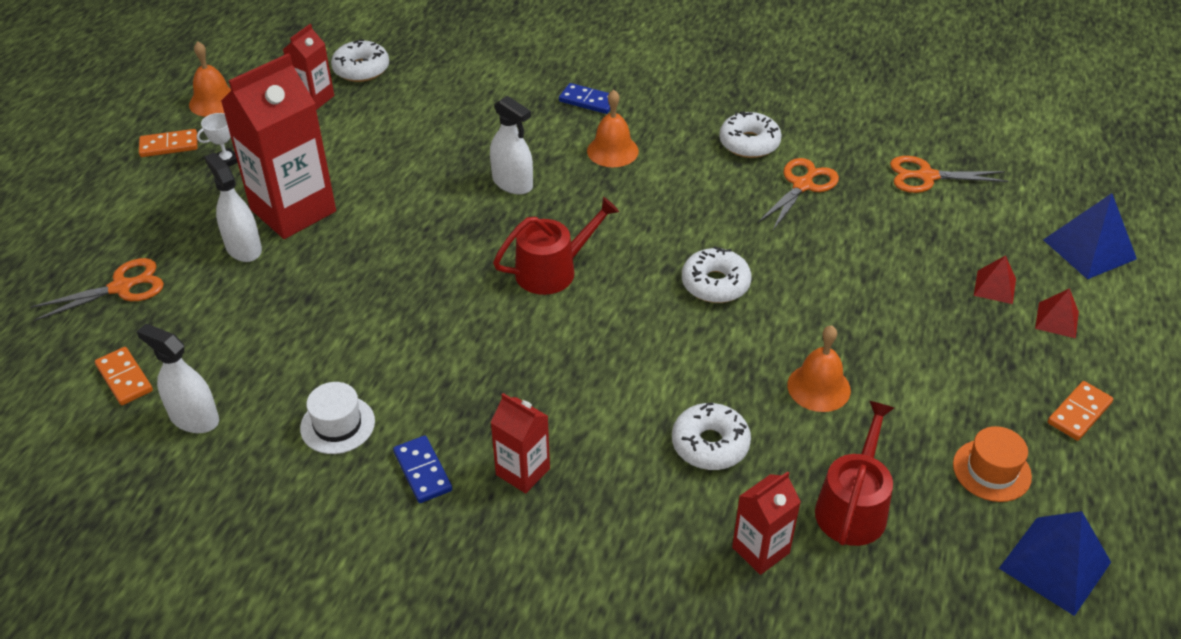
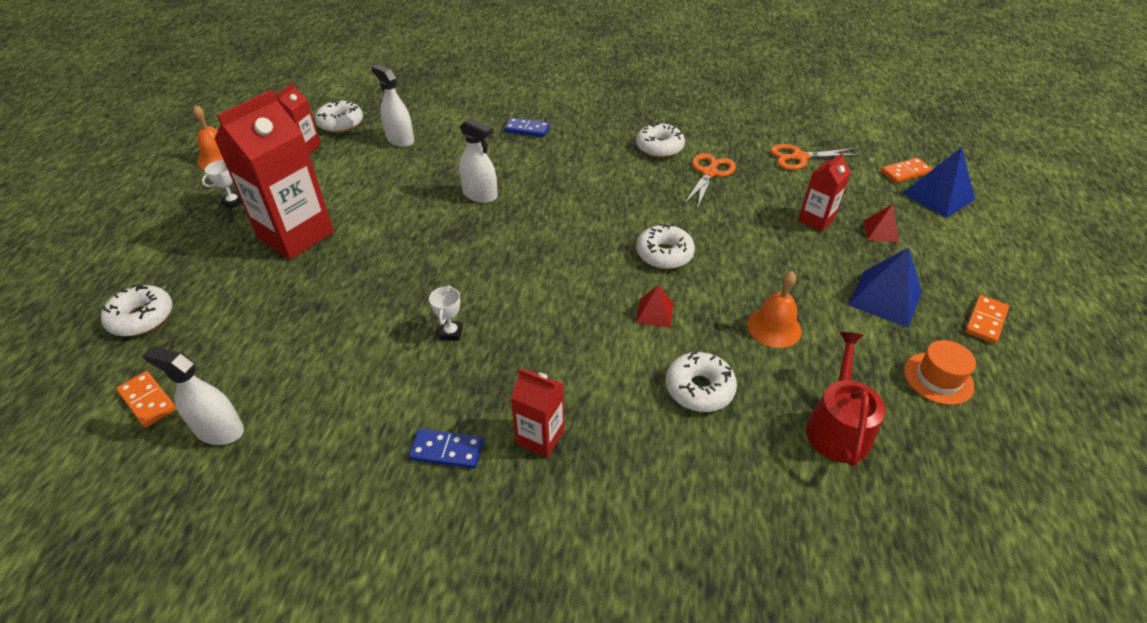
camera: 10 degrees left, 0 degrees up
(121, 287) = (142, 318): orange scissors -> white donut
(169, 145) = (181, 195): orange domino -> orange domino (905, 172)
(243, 248) = (254, 271): white spray bottle -> white spray bottle (400, 139)
(337, 425) = (359, 417): white hat -> none
(422, 471) = (447, 450): blue domino -> blue domino turned 45 degrees counterclockwise
(449, 346) = (451, 332): none -> white trophy
(552, 270) = (528, 259): red watering can -> none
(612, 151) = (555, 163): orange bell -> none
(760, 550) = (772, 480): red carton -> red carton (816, 220)
(1055, 565) = (1023, 454): blue pyramid -> blue pyramid (885, 298)
(1057, 320) = (937, 250): red pyramid -> red pyramid (654, 313)

